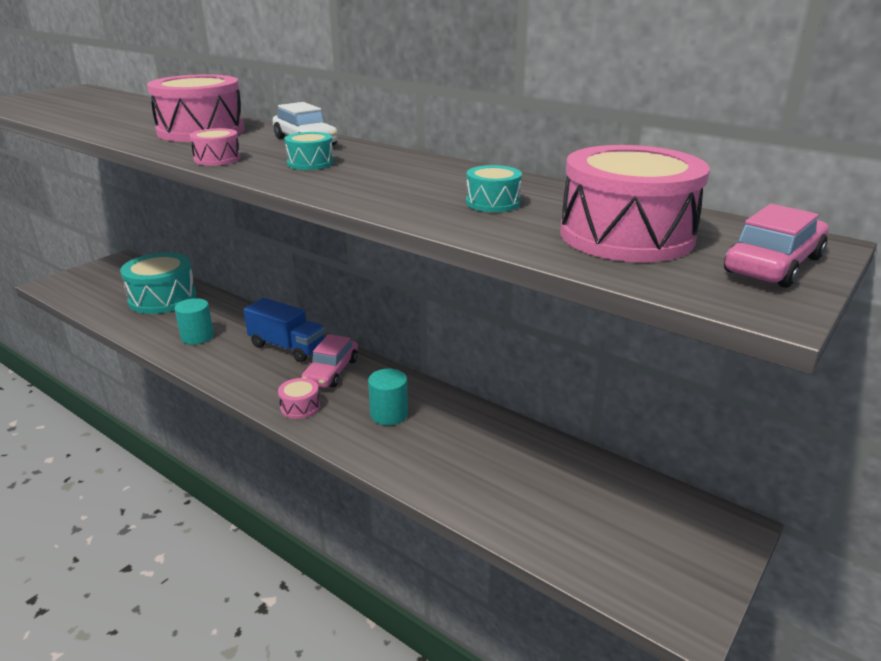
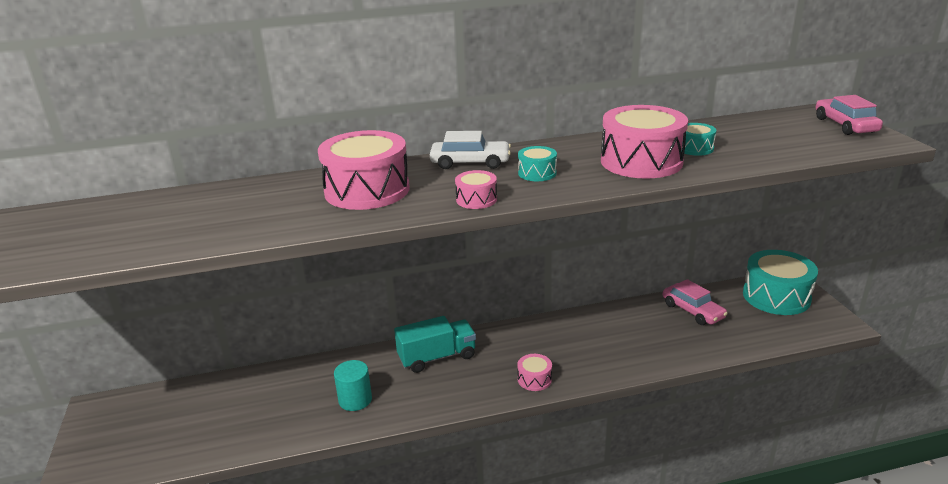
camera: 50 degrees left, 0 degrees up
(163, 298) = (244, 401): turquoise drum -> turquoise drum (776, 296)
(287, 347) = (437, 357): blue truck -> turquoise truck
(331, 371) = (500, 349): pink car -> pink car (693, 311)
(389, 414) = (585, 344): turquoise cylinder -> none
(626, 235) = (781, 137): pink drum -> pink drum (641, 161)

